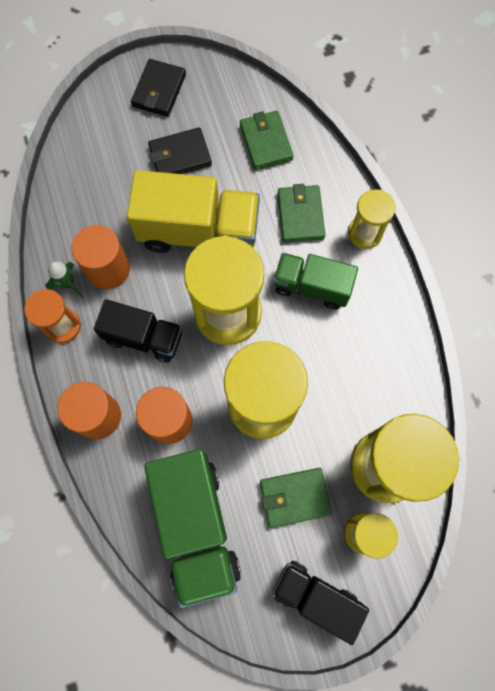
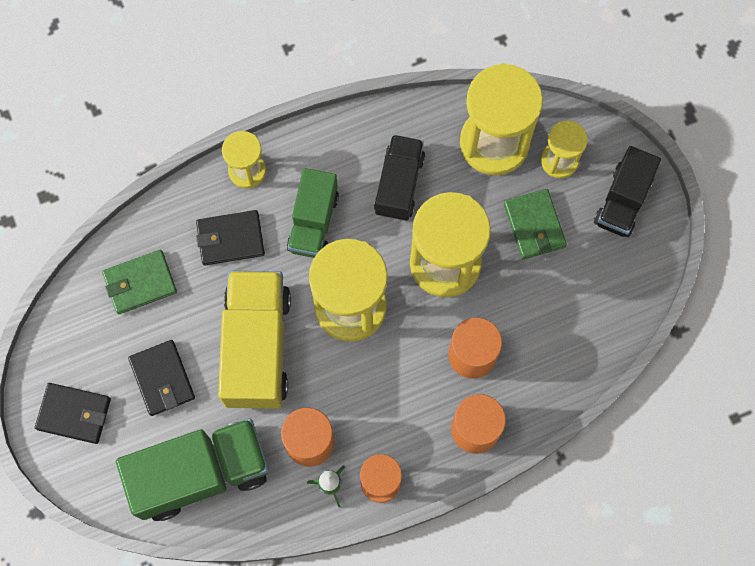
camera: 95 degrees left, 0 degrees up
(144, 337) = (385, 392): black truck -> black truck (399, 184)
(196, 525) = (572, 316): green truck -> green truck (200, 473)
(300, 215) = (230, 239): green wallet -> black wallet

